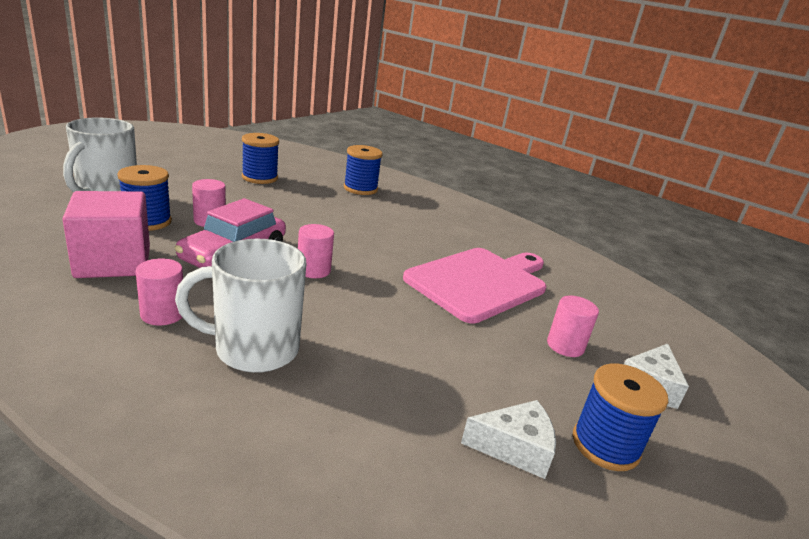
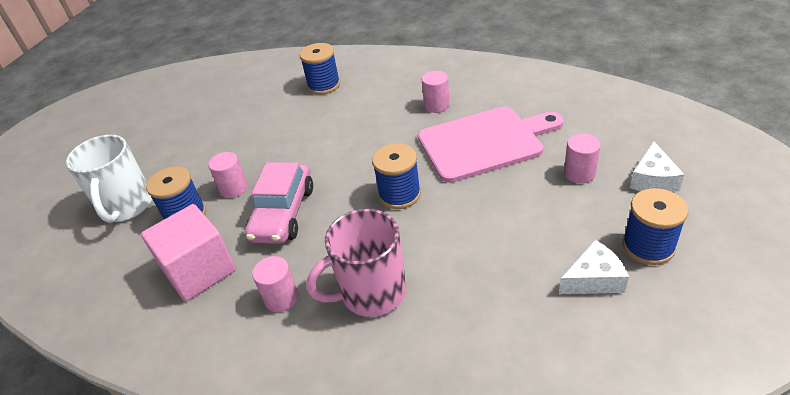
camera: 10 degrees left, 15 degrees up
(254, 349) = (371, 293): white mug -> pink mug
(259, 177) = (231, 116): blue spool -> blue spool (399, 194)
(313, 270) = (355, 197): pink cylinder -> pink cylinder (436, 105)
(480, 282) = (484, 142): pink cutting board -> pink cutting board turned 45 degrees clockwise

